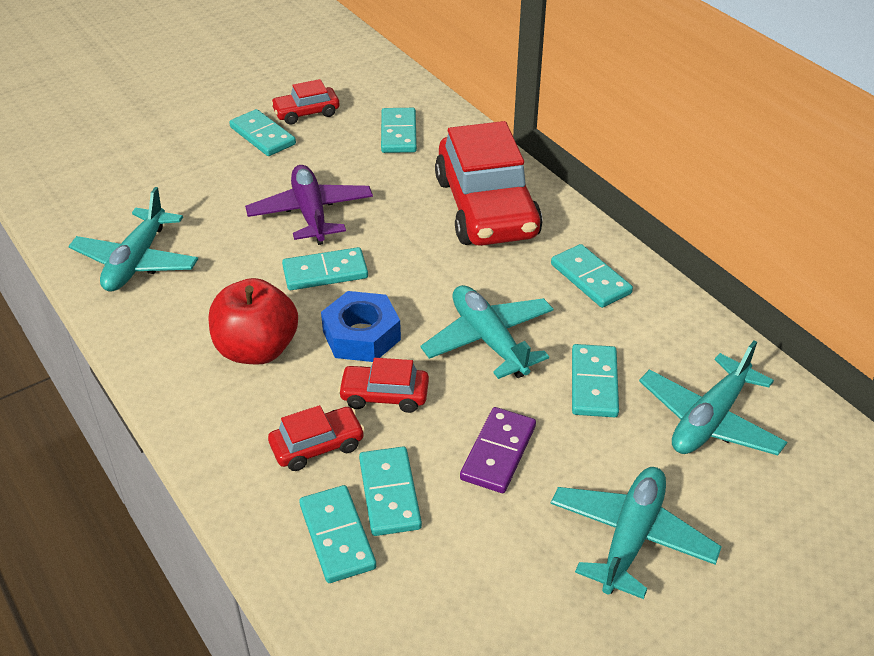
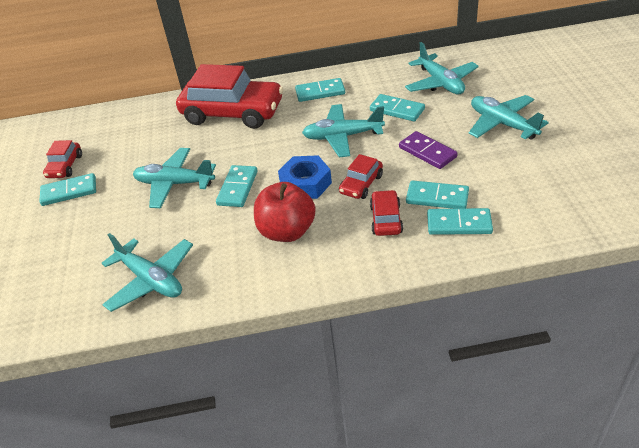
camera: 60 degrees left, 0 degrees up
(311, 213) = (174, 184): purple plane -> turquoise plane
(399, 133) = (130, 131): turquoise domino -> none

